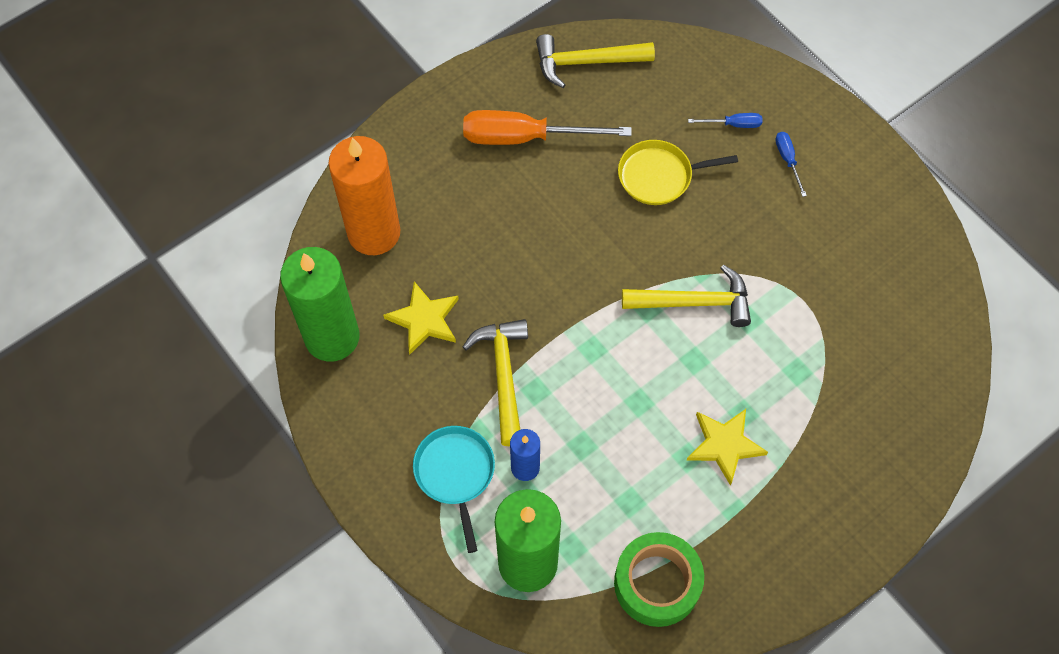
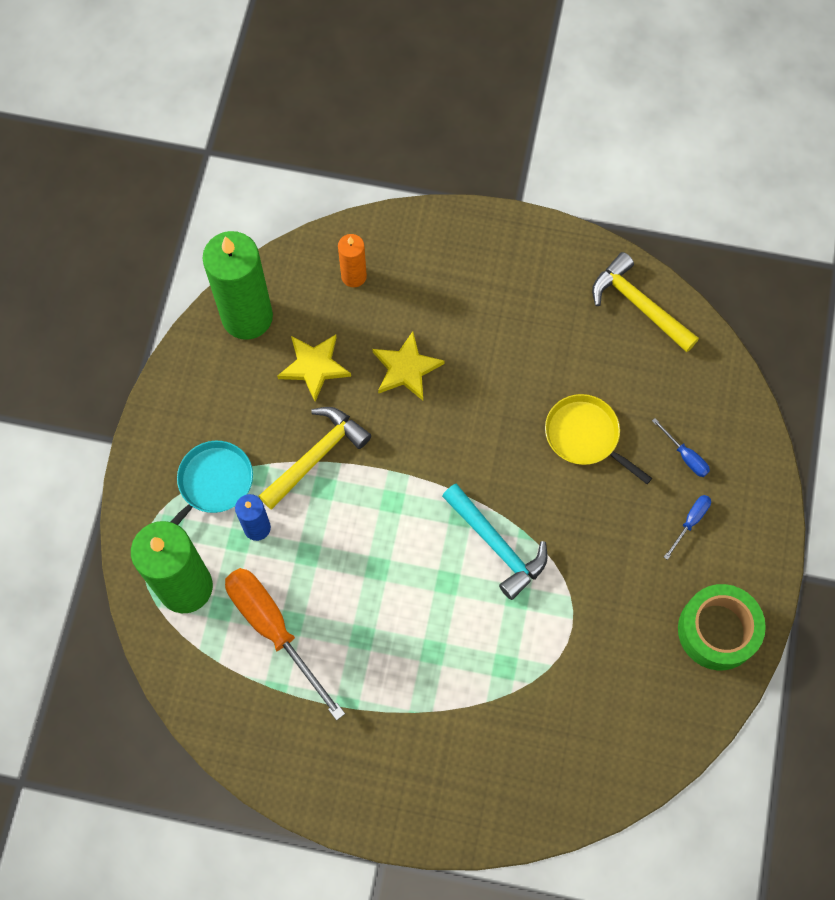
camera: 50 degrees right, 5 degrees up
(374, 233) = (354, 276): orange candle -> orange candle, size x0.50
(525, 137) = (529, 314): orange screwdriver -> orange screwdriver (274, 629)
(657, 583) = (242, 690): green tape -> green tape (717, 630)
(694, 302) = (497, 545): yellow hammer -> turquoise hammer
(724, 445) = (394, 657): yellow star -> yellow star (406, 368)

